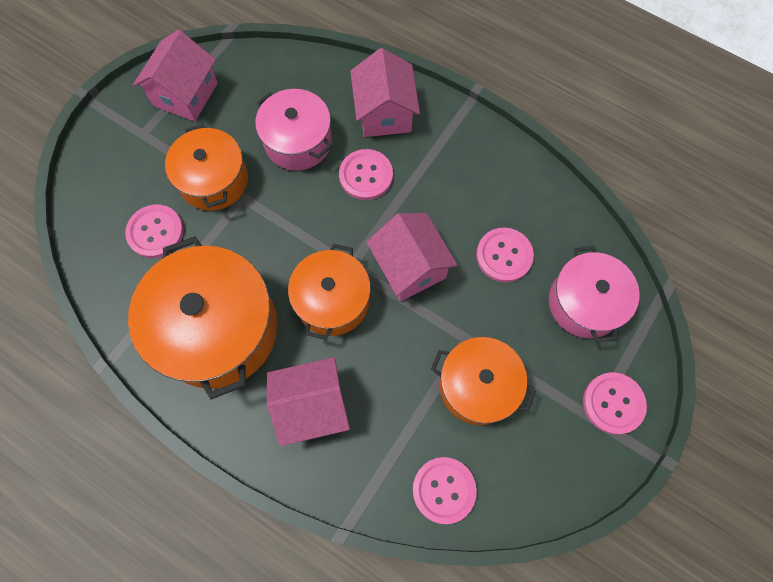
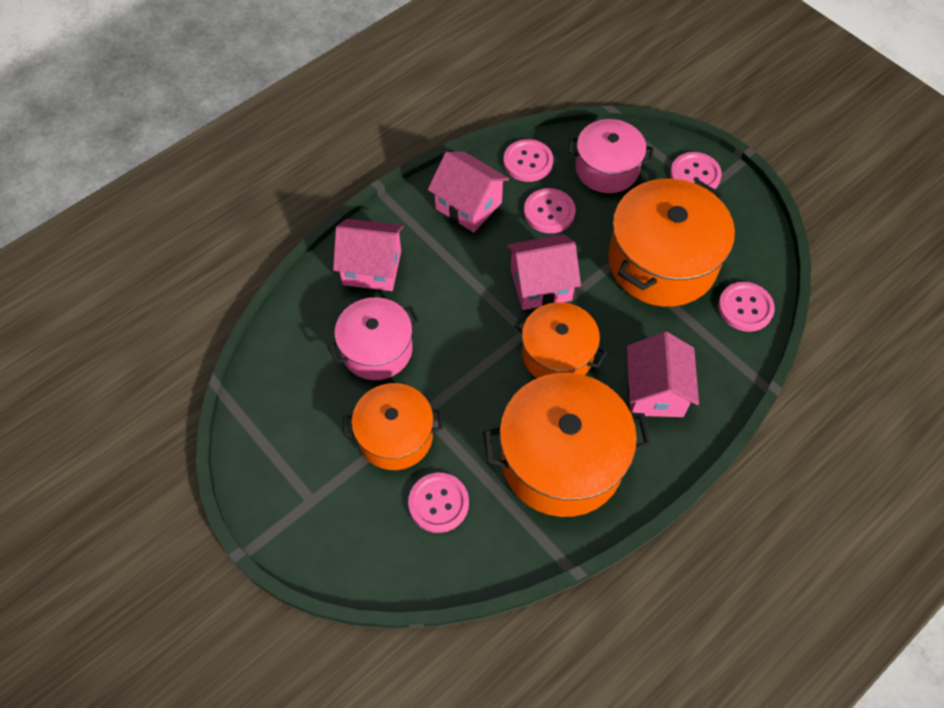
camera: 75 degrees left, 10 degrees down
(186, 94) = (278, 447): pink house -> pink house (468, 205)
(366, 175) = (435, 299): pink button -> pink button (528, 162)
(477, 386) = (662, 262): orange pot -> orange pot, size x1.61

